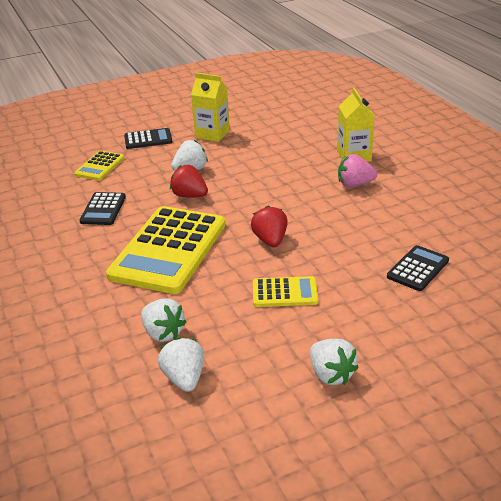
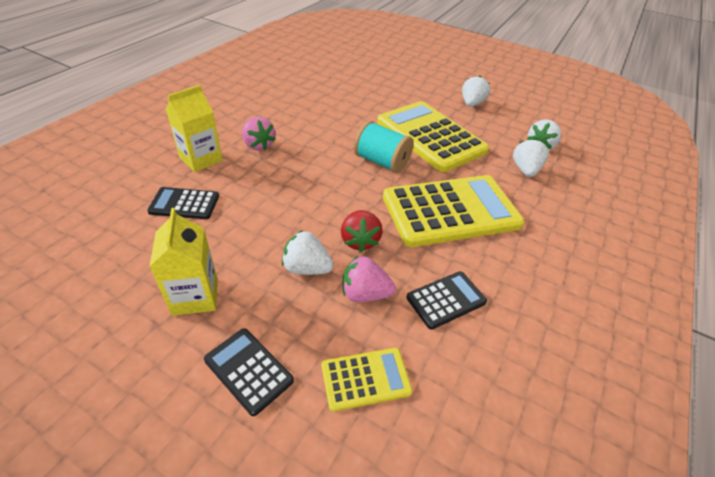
camera: 130 degrees left, 10 degrees up
(146, 183) = (364, 294): none -> pink strawberry
(270, 240) = (381, 162): red strawberry -> turquoise spool
(285, 292) = (430, 136): yellow calculator -> yellow calculator, size x2.12
(417, 269) = (352, 97): black calculator -> black calculator (184, 204)

